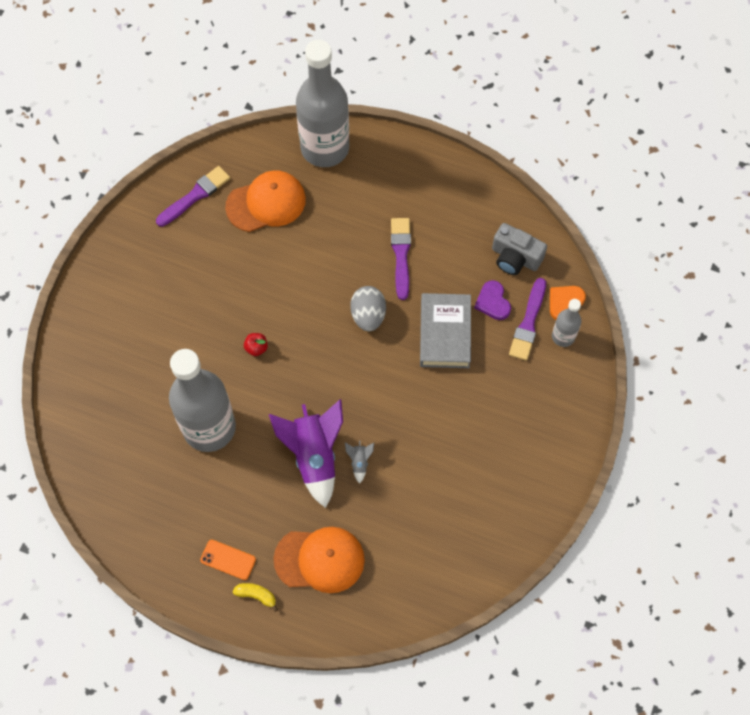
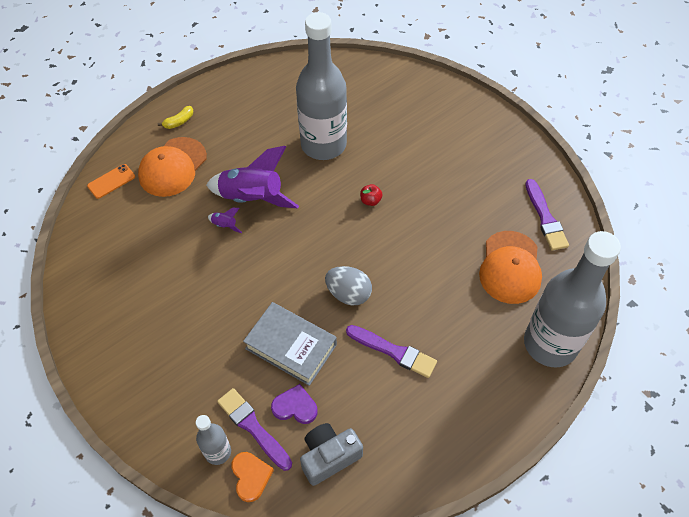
camera: 120 degrees right, 10 degrees down
(228, 560) = (216, 116): orange phone -> orange phone (111, 181)
(359, 462) = (225, 225): grey rocket -> purple rocket

